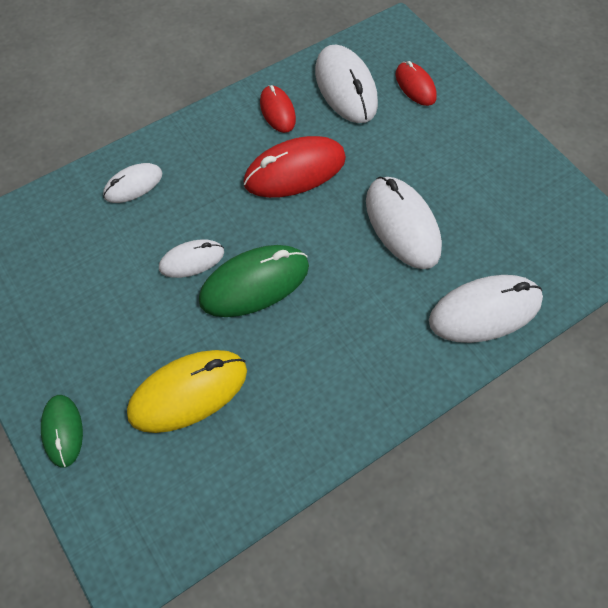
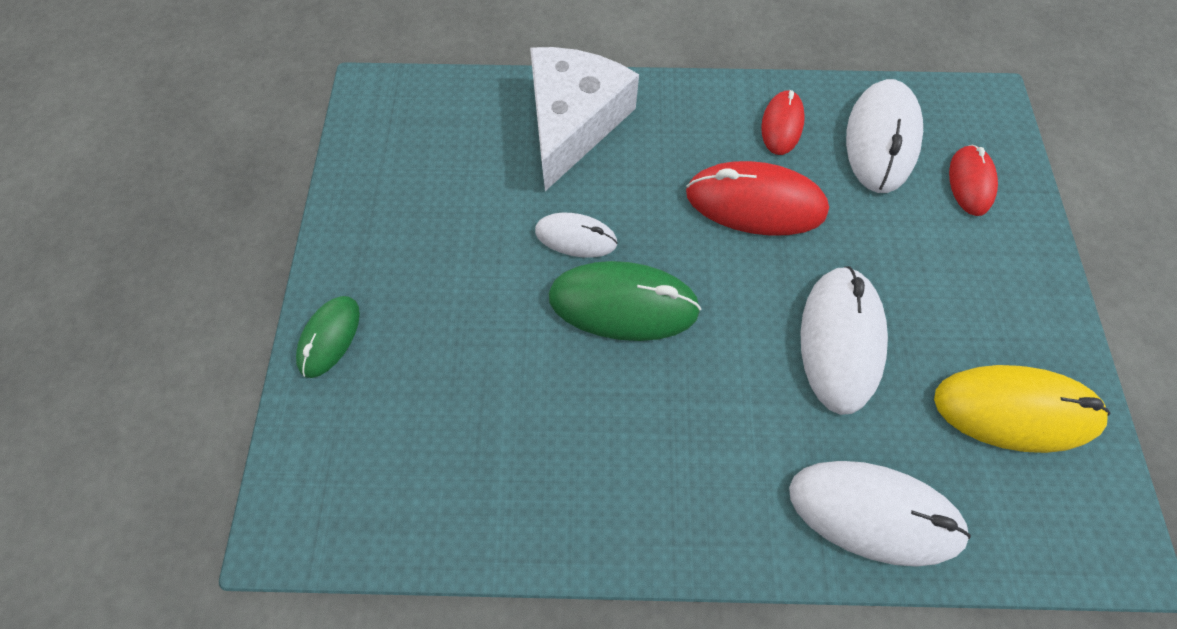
camera: 35 degrees right, 5 degrees up
(133, 185) = (573, 122): white mouse -> white cheese
(188, 392) = (473, 379): yellow mouse -> yellow mouse (1014, 409)

